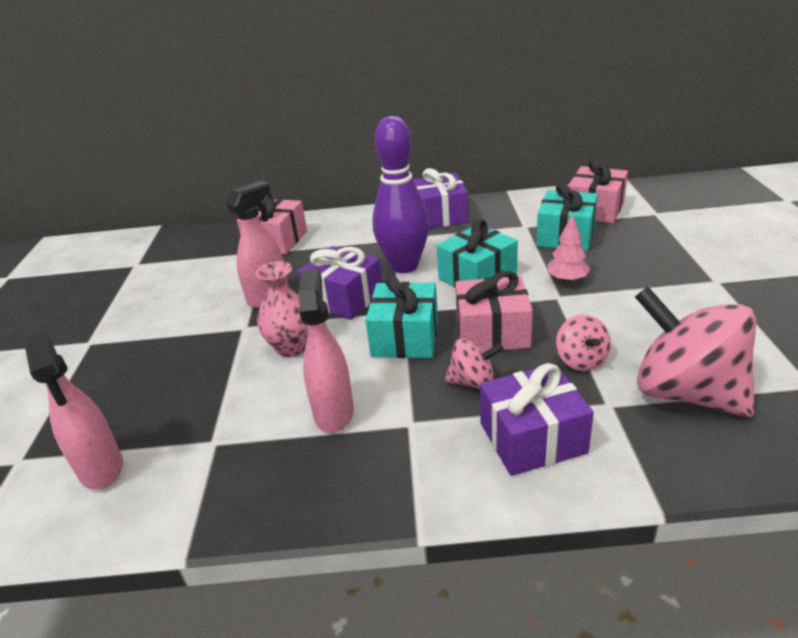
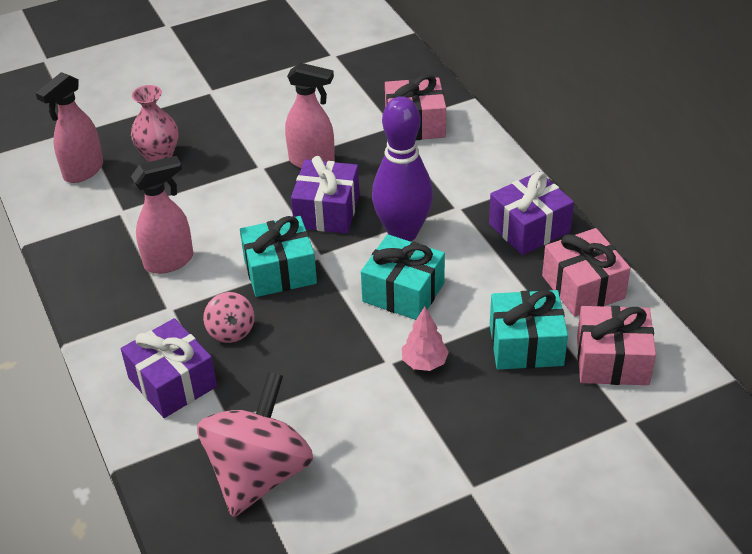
camera: 65 degrees right, 10 degrees up
(291, 348) = (241, 207): pink vase -> pink vase (159, 157)
(492, 332) = (308, 326): pink gift -> pink gift (583, 287)
(581, 360) = (284, 396): pink spinning top -> none

